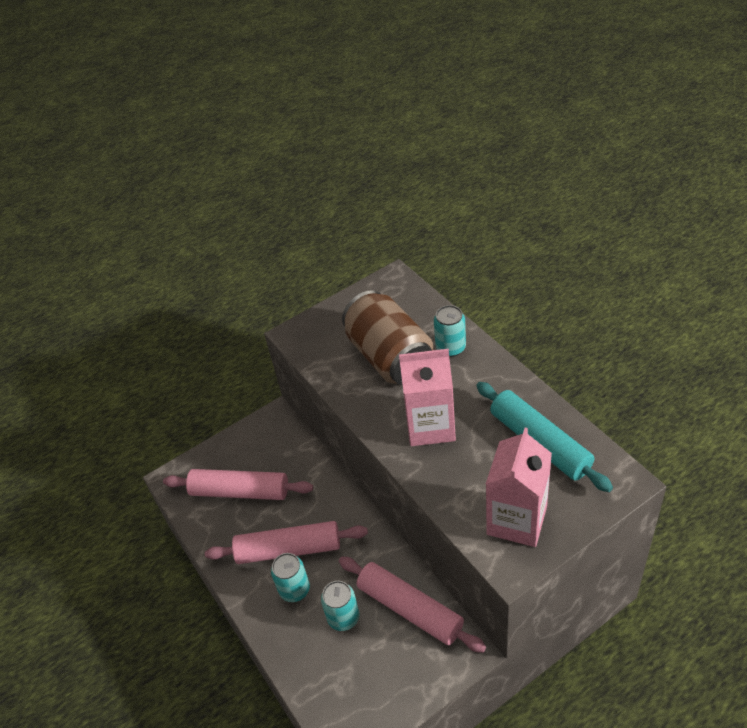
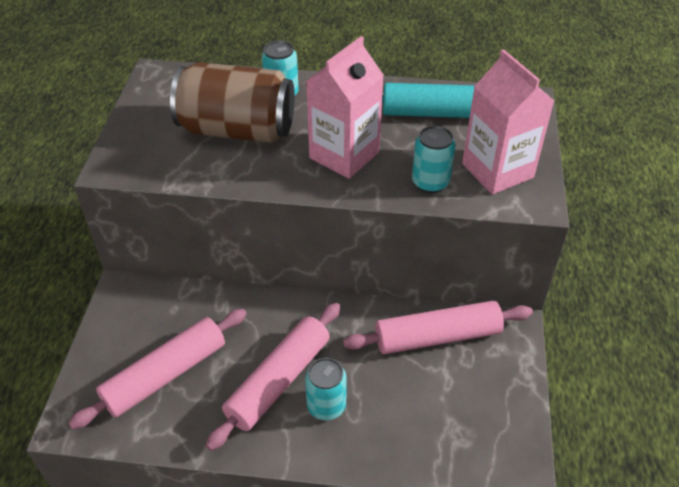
camera: 55 degrees left, 0 degrees up
(343, 617) = (395, 388): turquoise can -> turquoise can (430, 182)

